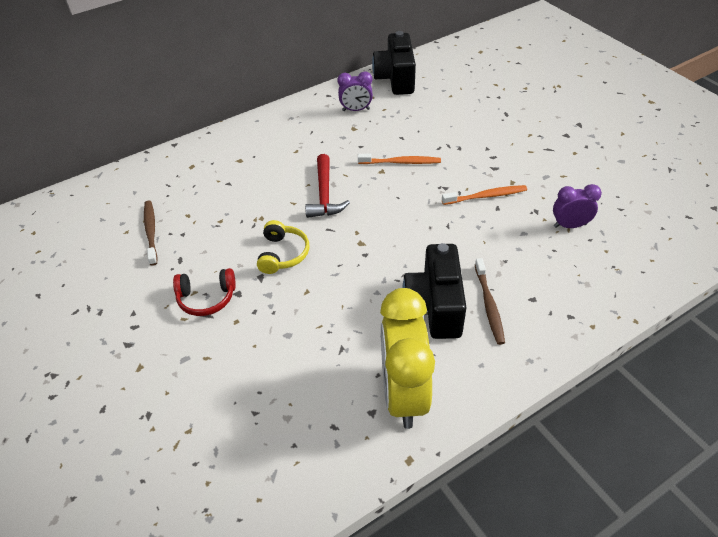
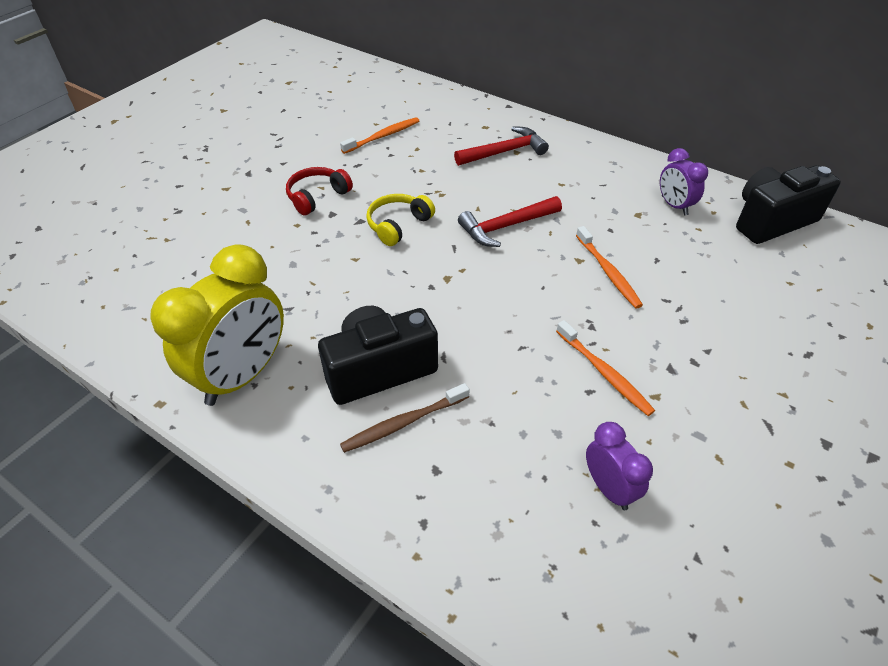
camera: 65 degrees right, 0 degrees up
(151, 231) = (383, 136): brown toothbrush -> orange toothbrush
(206, 298) = (317, 197): red headphones -> red headphones turned 75 degrees clockwise
(234, 166) = (504, 152): none -> red hammer
(282, 254) = (398, 225): yellow headphones -> yellow headphones turned 150 degrees clockwise
(403, 394) = (243, 375): yellow clock -> yellow clock turned 150 degrees clockwise

